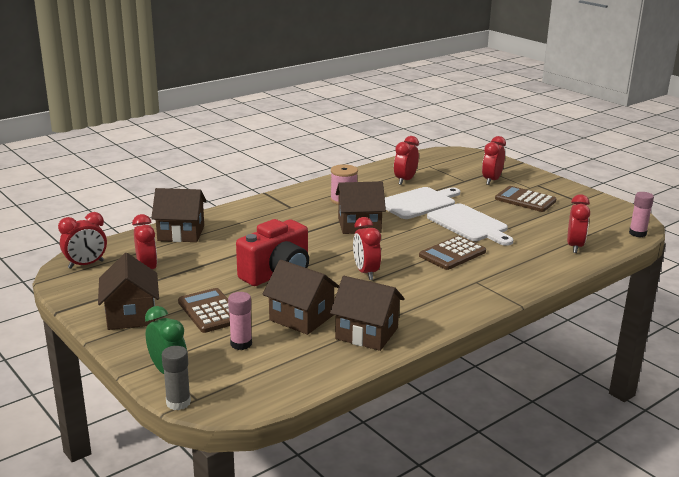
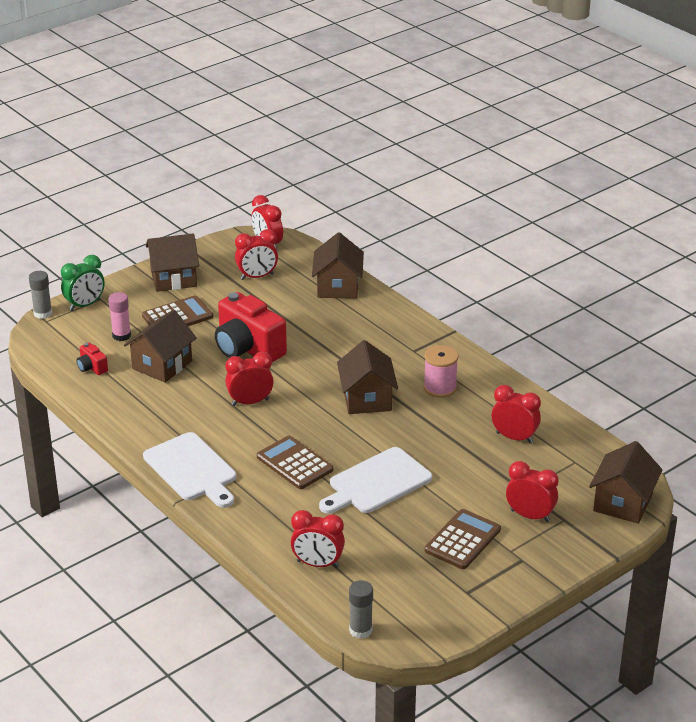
camera: 90 degrees right, 10 degrees up
(303, 360) = (92, 368): none -> red camera
(366, 333) = (130, 401): brown house -> brown house (623, 503)
(419, 203) = (439, 446): white cutting board -> white cutting board (192, 469)
(637, 233) = (360, 630): pink glue stick -> grey glue stick

